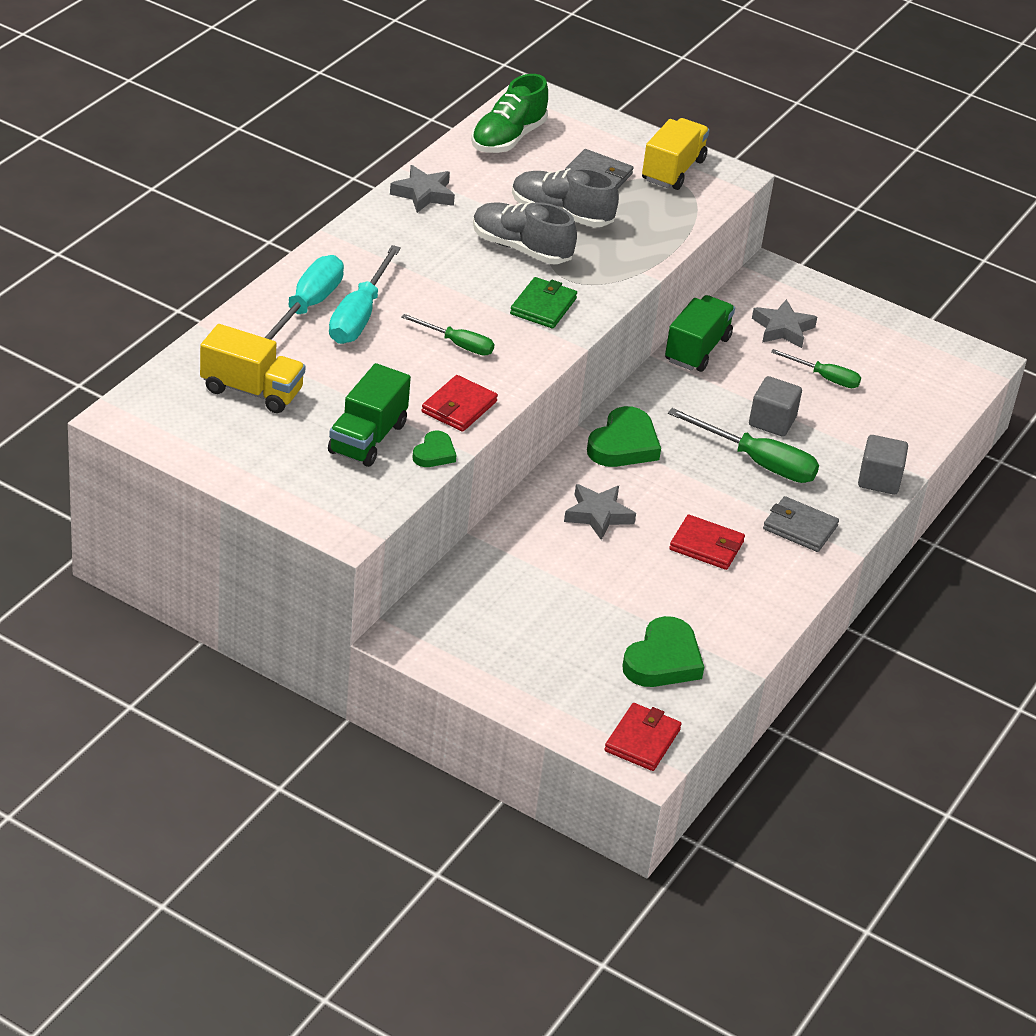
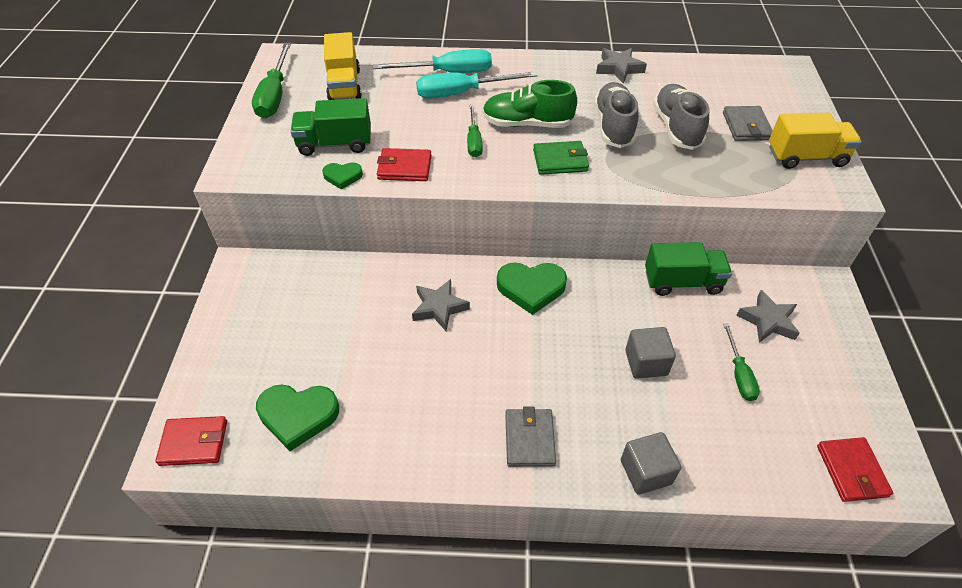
camera: 65 degrees right, 10 degrees up
(508, 138) = (727, 76): green shoe -> green shoe (527, 124)
(706, 546) = (455, 385): red wallet -> red wallet (851, 471)
(758, 462) = (586, 375): green screwdriver -> green screwdriver (275, 95)

